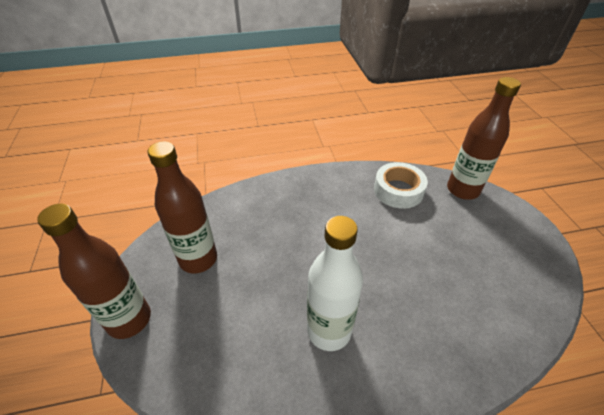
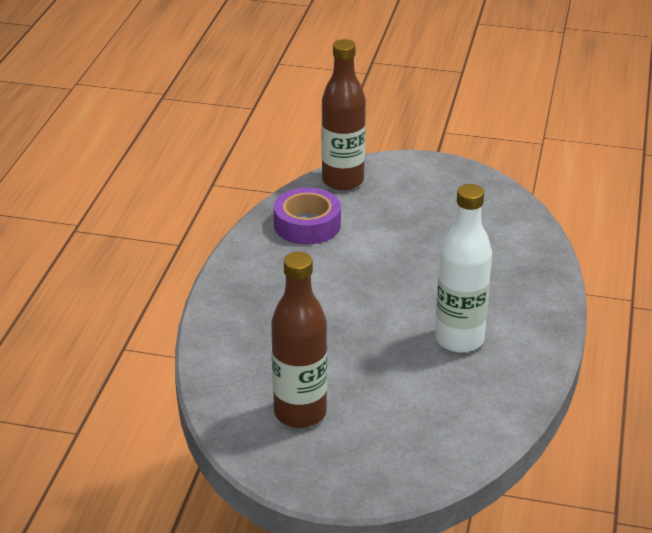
camera: 65 degrees left, 10 degrees down
(129, 319) = (355, 484): brown bottle -> none
(398, 190) = (307, 225): white tape -> purple tape

